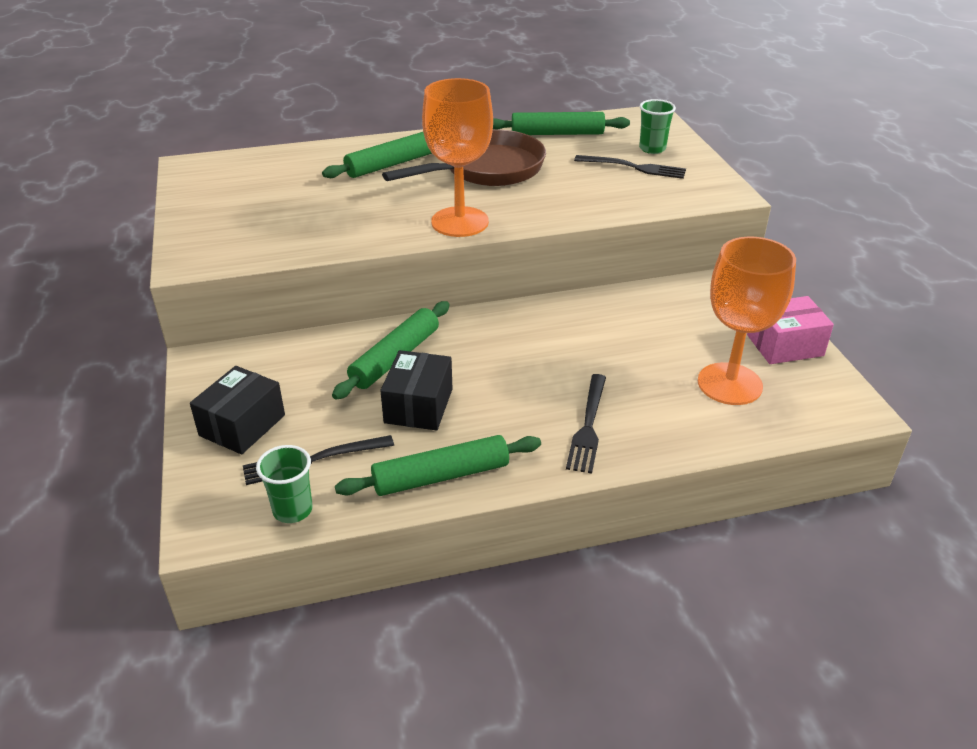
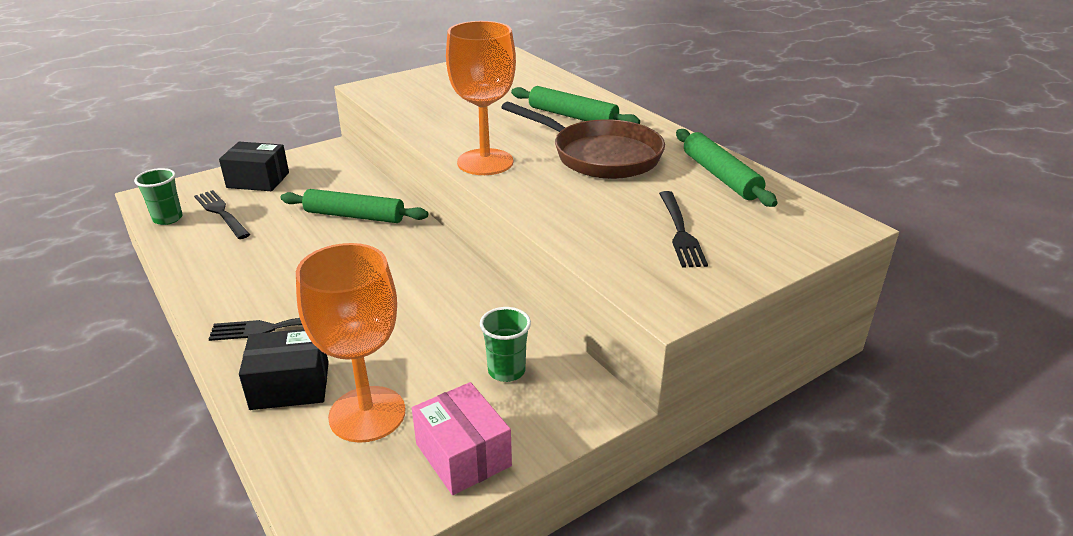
camera: 70 degrees right, 5 degrees down
(418, 406) = (292, 239): black box -> black box (290, 385)
(441, 476) = (204, 267): green rolling pin -> none
(652, 149) = (744, 237): green cup -> green cup (506, 371)

